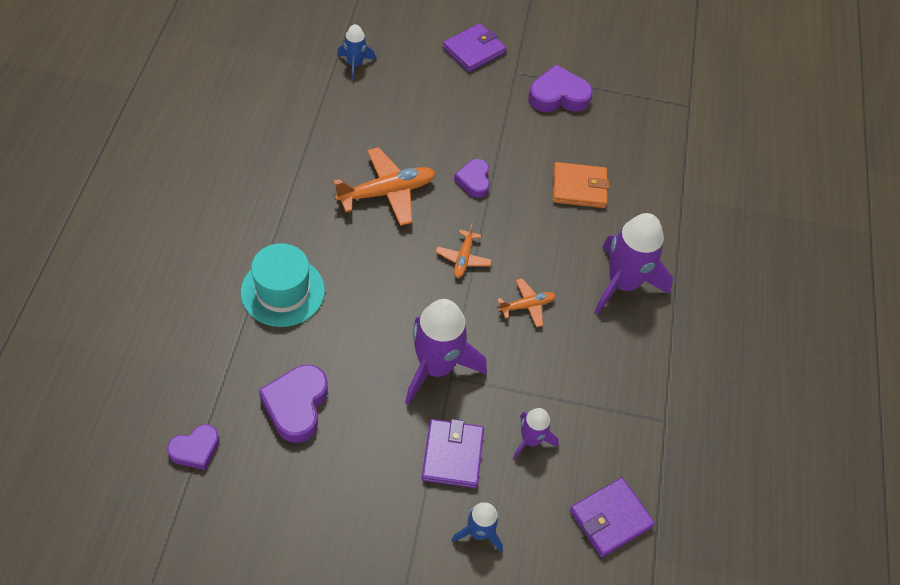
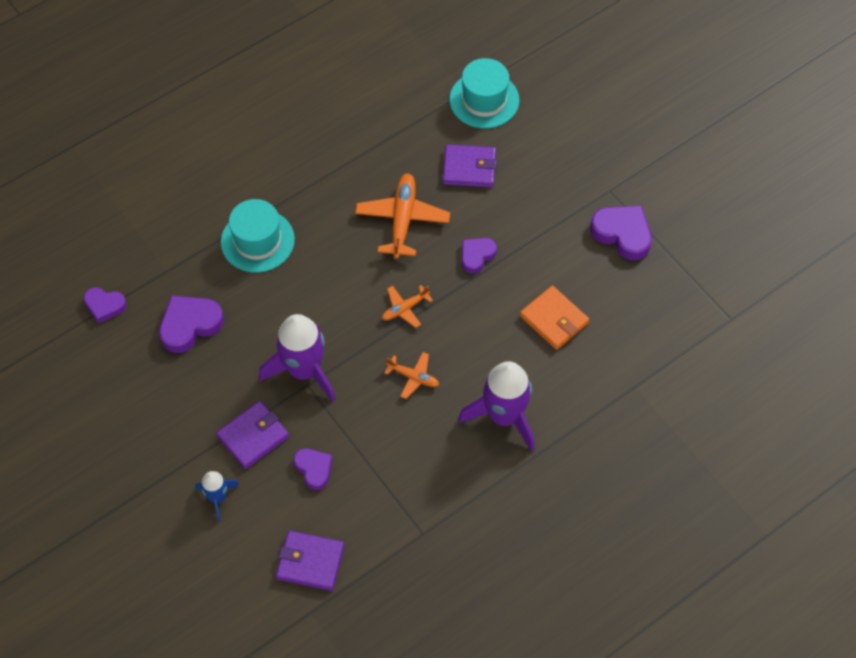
camera: 50 degrees right, 5 degrees up
(355, 64) = (484, 100): blue rocket -> turquoise hat
(387, 192) = (402, 219): orange plane -> orange plane turned 105 degrees counterclockwise
(474, 50) = (594, 149): purple wallet -> purple wallet (469, 168)
(530, 440) = (314, 469): purple rocket -> purple heart

